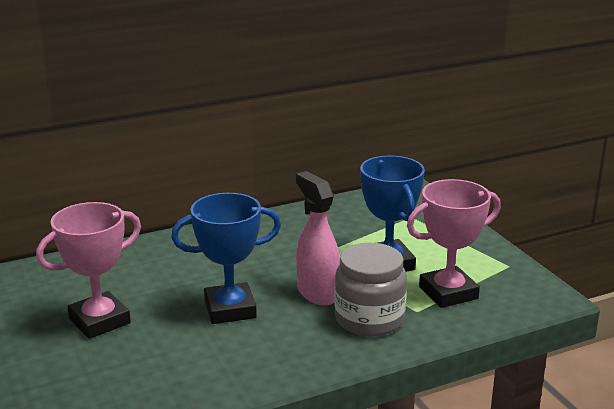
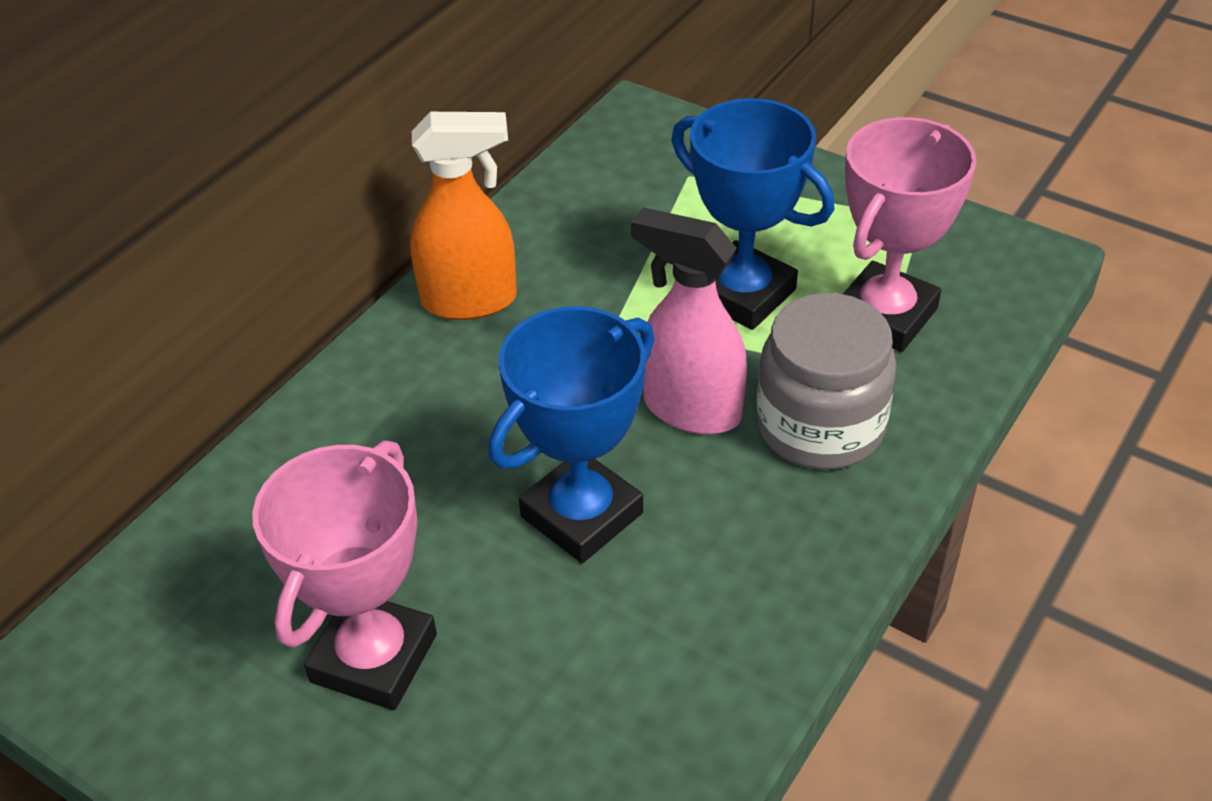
camera: 30 degrees left, 20 degrees up
(265, 227) = (470, 300): none -> orange spray bottle

